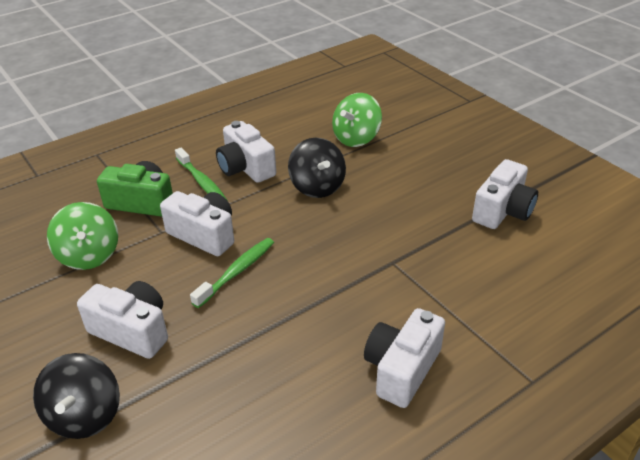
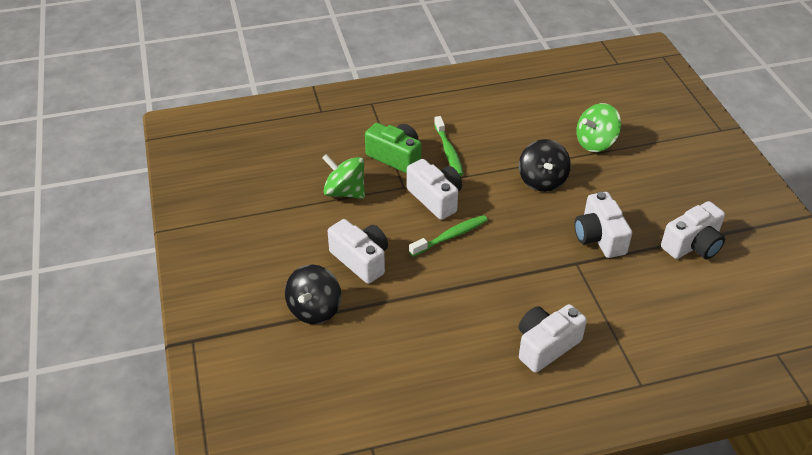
camera: 20 degrees right, 5 degrees up
(89, 255) = (345, 192): green spinning top -> green spinning top turned 120 degrees clockwise
(245, 168) = (489, 147): white camera -> white camera (599, 237)

